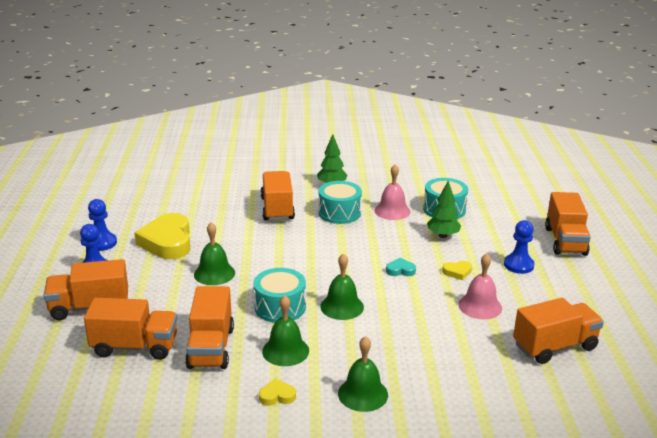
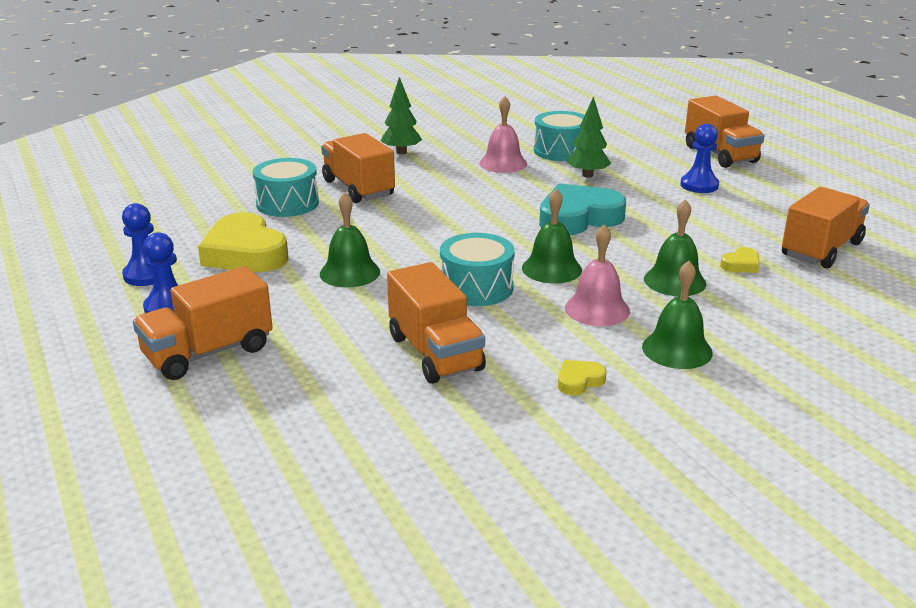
camera: 25 degrees left, 0 degrees up
(135, 346) = (327, 380): orange truck -> none
(285, 351) = (535, 331): green bell -> green bell (674, 281)
(339, 213) = (442, 177): turquoise drum -> turquoise drum (287, 203)
(400, 270) = (578, 218): turquoise heart -> turquoise heart, size x2.30
(457, 272) = (643, 206): yellow heart -> yellow heart (741, 265)
(480, 306) = (704, 231): pink bell -> pink bell (597, 309)

